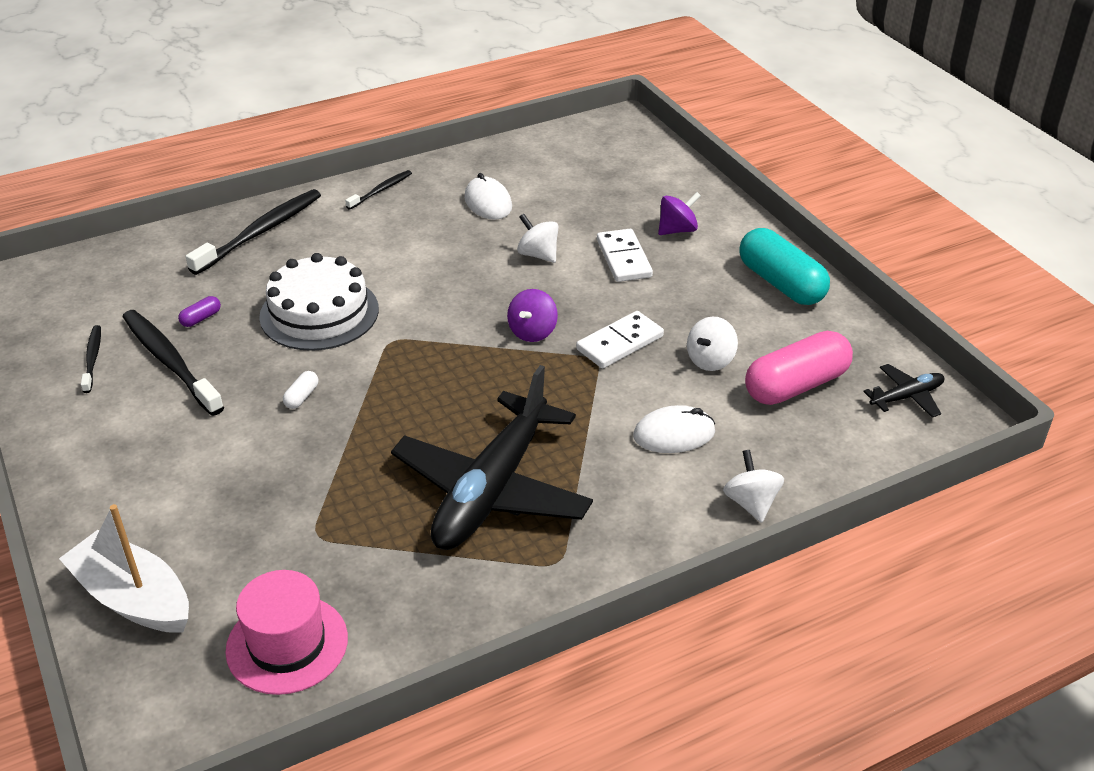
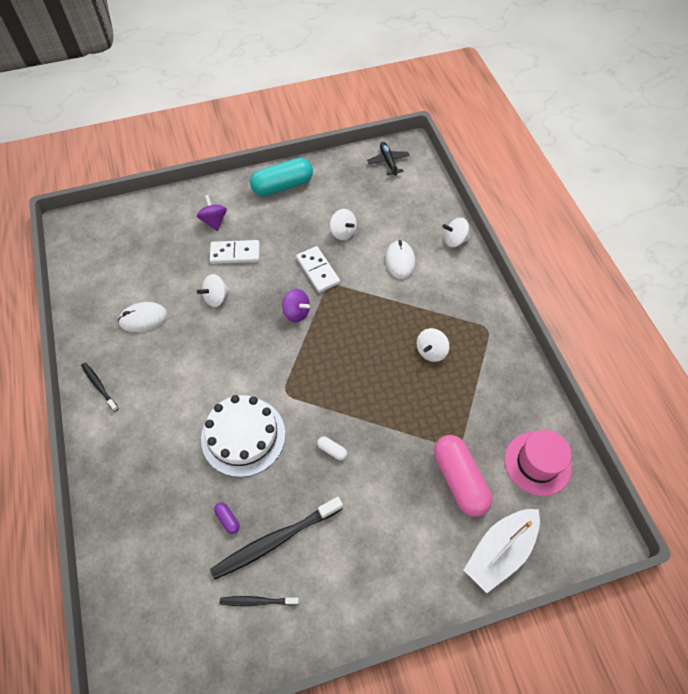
camera: 80 degrees left, 20 degrees up
(260, 232) = (126, 476): black toothbrush -> none
(492, 489) = (431, 351): black plane -> white spinning top
(796, 385) = (371, 201): pink capsule -> pink capsule (459, 479)

